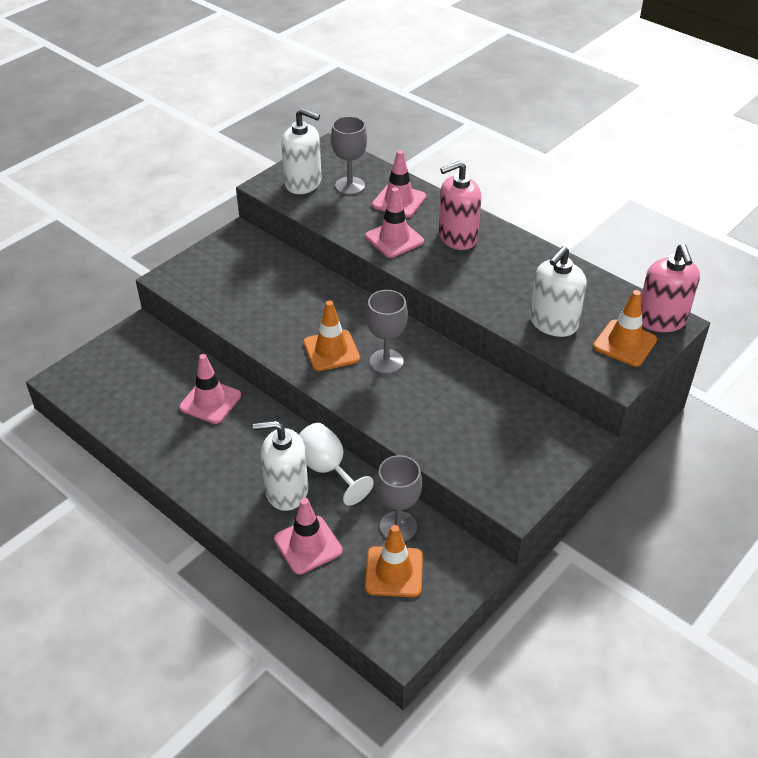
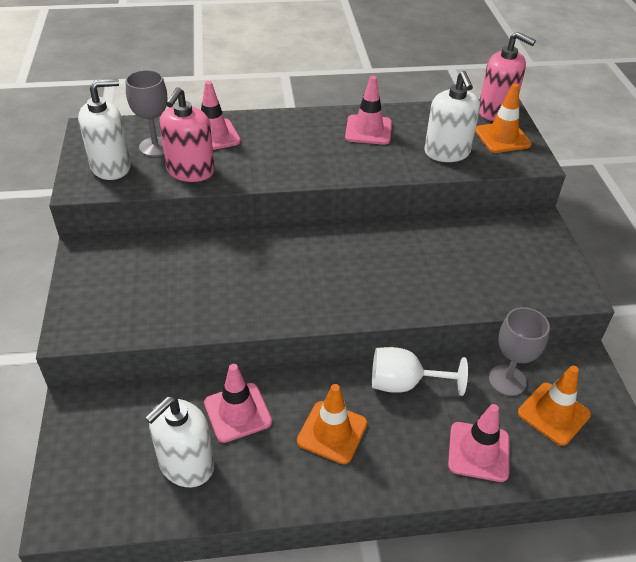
camera: 50 degrees left, 0 degrees up
(286, 491) = (403, 427): white soap dispenser -> white soap dispenser (186, 464)
(331, 351) = (306, 286): orange traffic cone -> orange traffic cone (332, 432)
(386, 361) = (356, 264): grey goblet -> none
(394, 239) = (255, 164): pink traffic cone -> pink traffic cone (368, 130)
(457, 237) = (297, 136): pink soap dispenser -> pink soap dispenser (190, 171)

